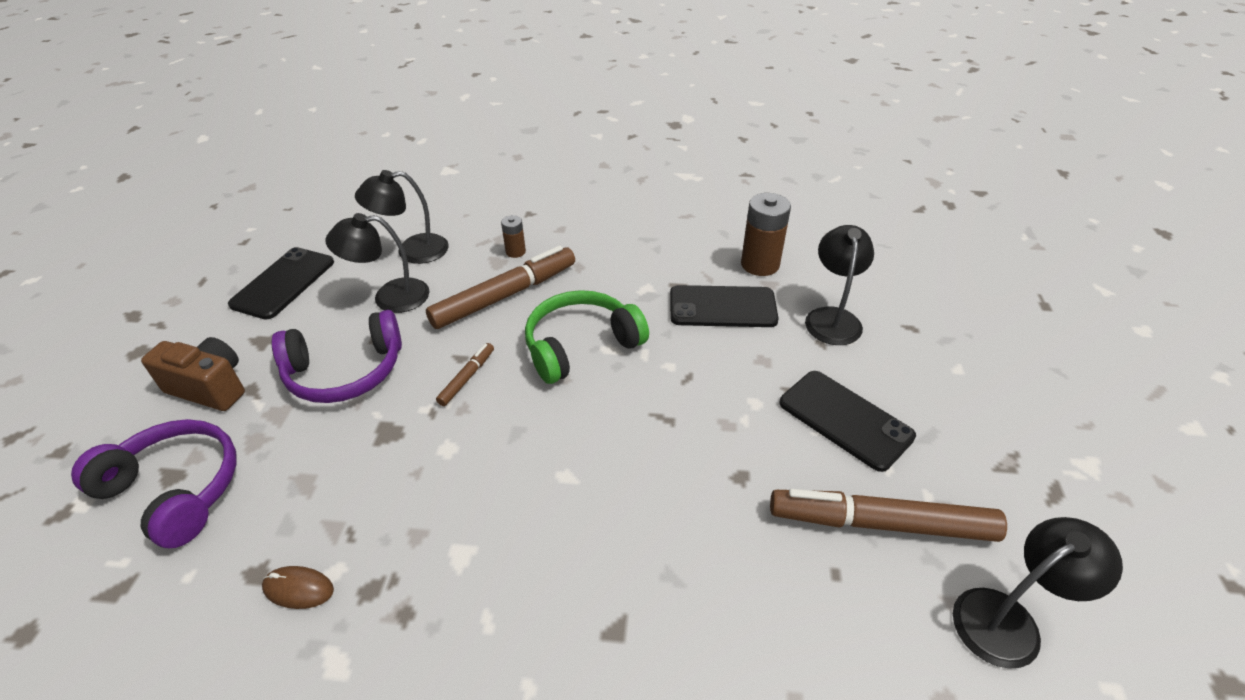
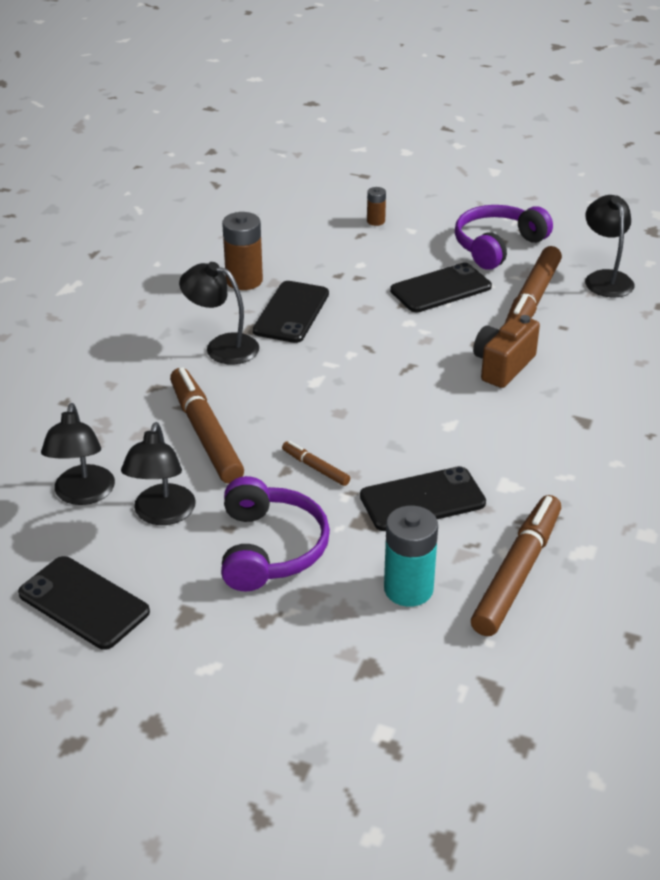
camera: 75 degrees left, 5 degrees down
(175, 489) = (388, 662): purple headphones -> purple headphones (497, 246)
(210, 387) = (249, 652): brown camera -> brown camera (502, 366)
(280, 487) = (408, 589): none -> turquoise battery
(298, 589) = (517, 573): brown mouse -> brown marker
(425, 473) = (422, 499): none -> black phone
(515, 252) = (133, 419): brown battery -> brown battery (376, 221)
(581, 345) = (303, 396): green headphones -> none
(832, 318) = (332, 264): black lamp -> black lamp (222, 346)

